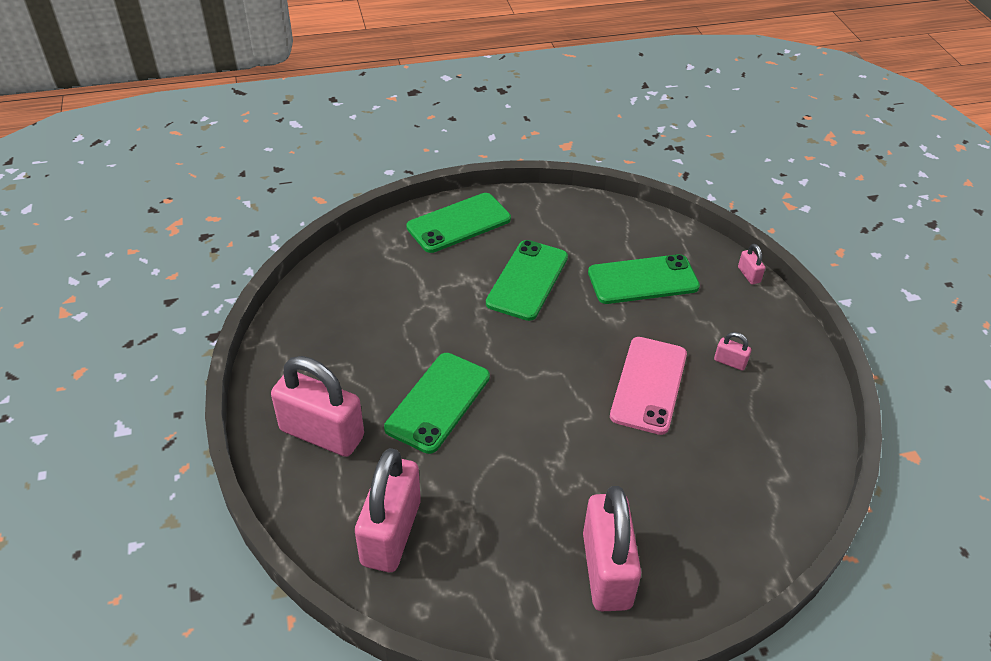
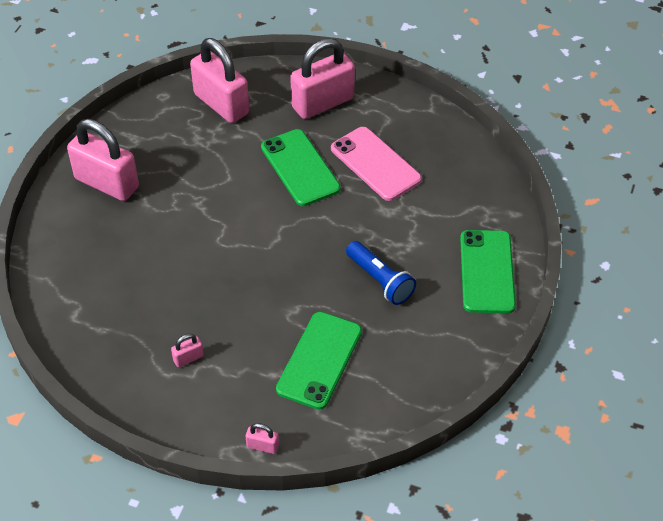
camera: 125 degrees right, 5 degrees up
(527, 280) = (380, 280): green phone -> blue flashlight
(648, 385) = (213, 291): pink phone -> pink phone (375, 164)

